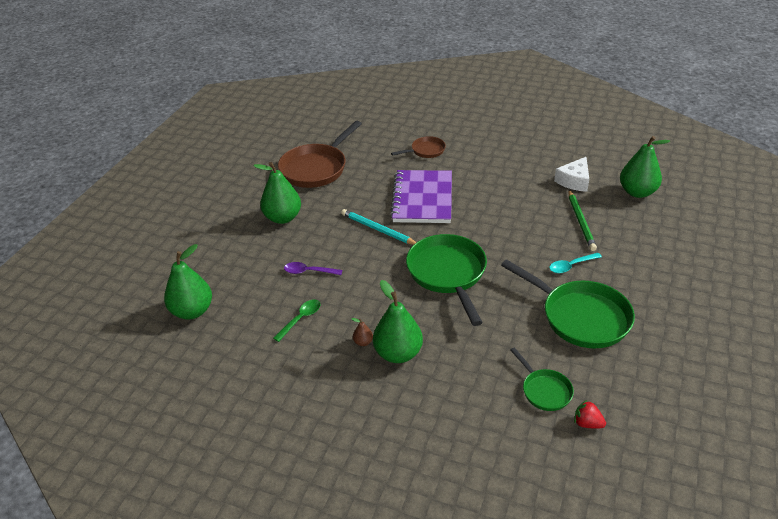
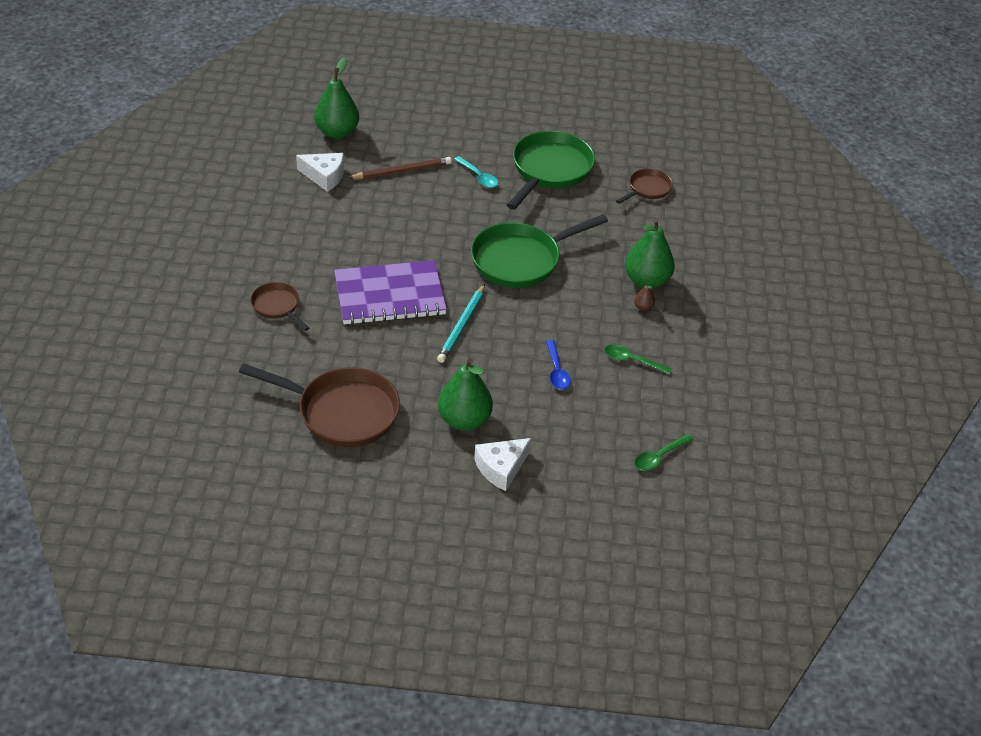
camera: 110 degrees left, 5 degrees up
(192, 311) = (659, 457): green pear -> green spoon
(231, 228) = (501, 468): none -> white cheese
(309, 272) = (557, 371): purple spoon -> blue spoon
(544, 390) = (647, 189): green pan -> brown pan
(581, 222) = (402, 171): green pencil -> brown pencil
(587, 423) = (670, 166): red strawberry -> none

